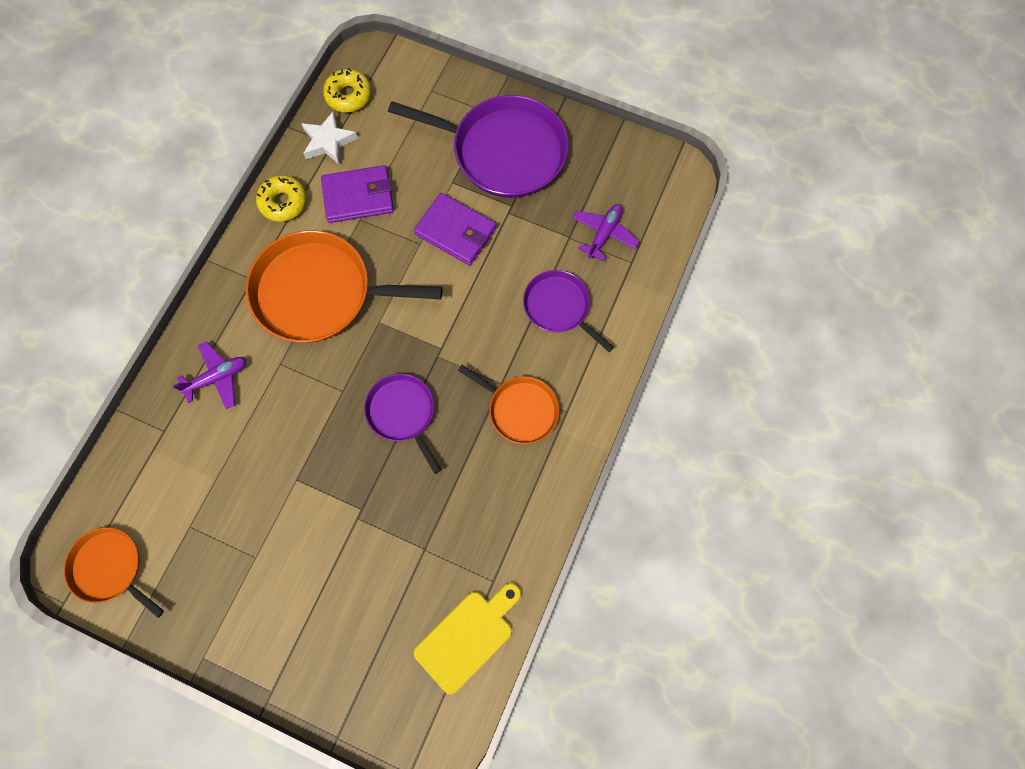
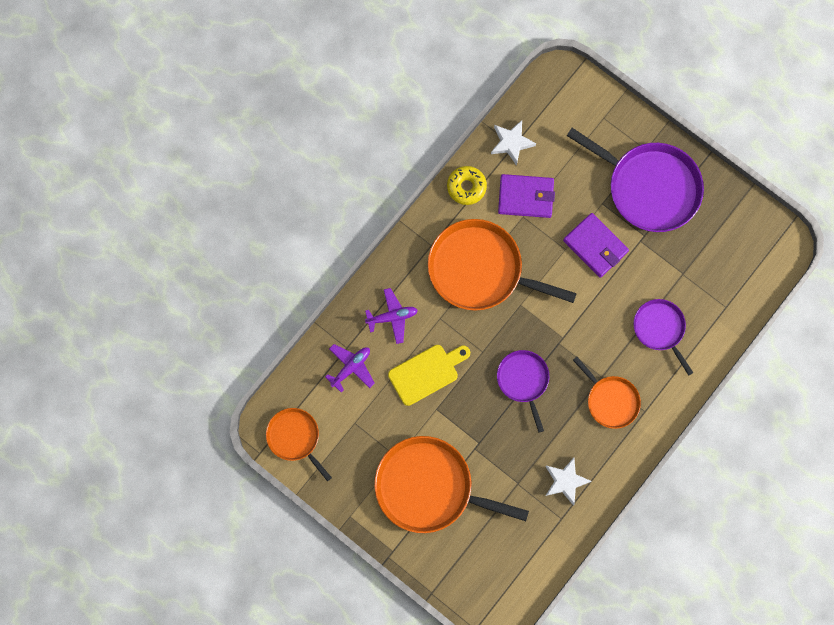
camera: 15 degrees right, 5 degrees up
(306, 587) = (429, 487): none -> orange pan
(348, 95) = (536, 106): yellow donut -> none
(467, 637) = (534, 551): yellow cutting board -> yellow cutting board (426, 373)
(487, 529) = (565, 481): none -> white star
(604, 234) = (710, 278): purple plane -> purple plane (351, 367)

